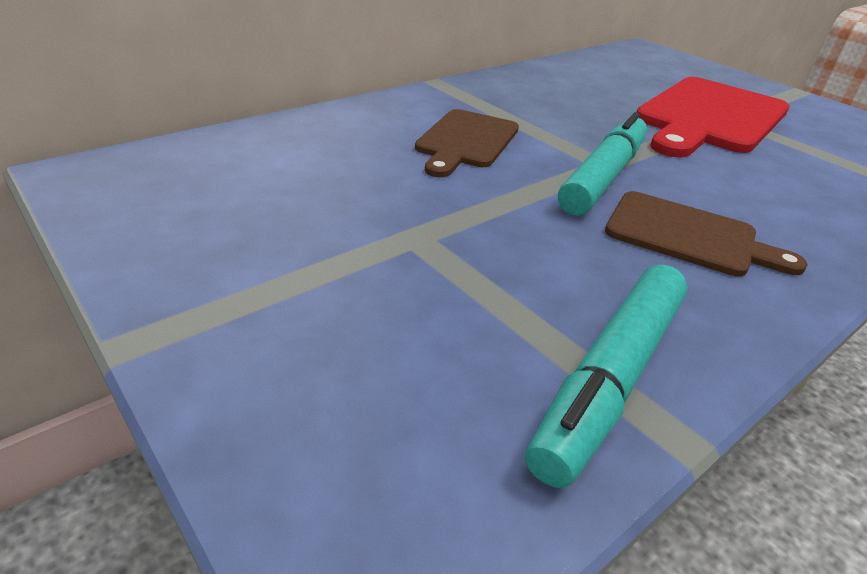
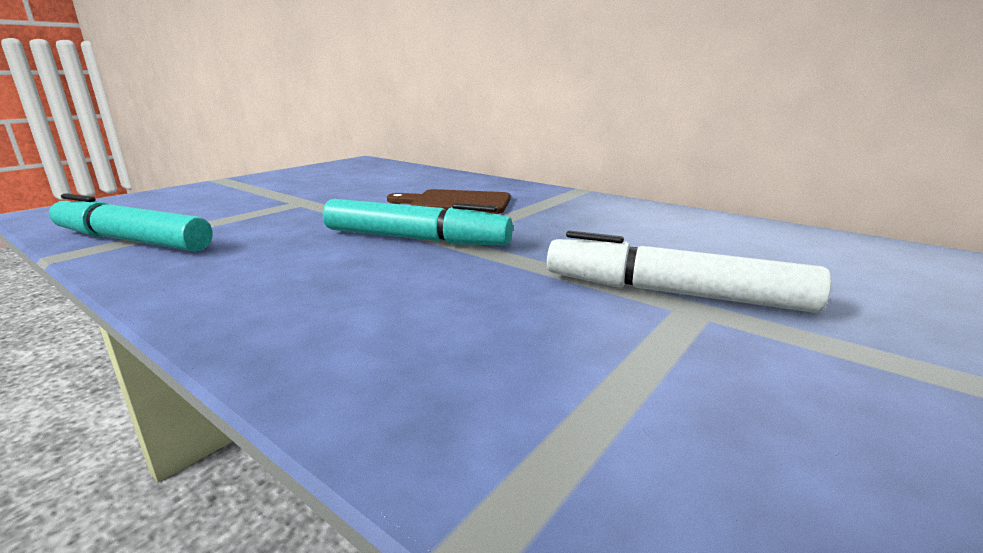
camera: 80 degrees right, 15 degrees down
(688, 236) = (303, 266): brown cutting board -> none
(709, 117) = (673, 293): red cutting board -> white marker

